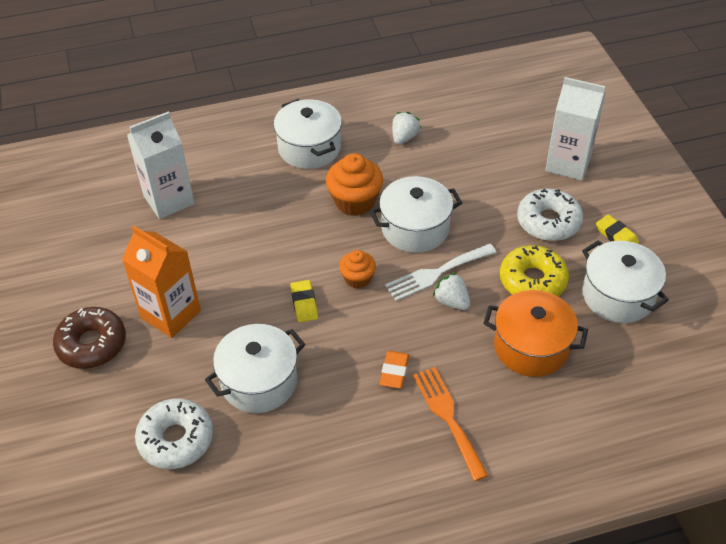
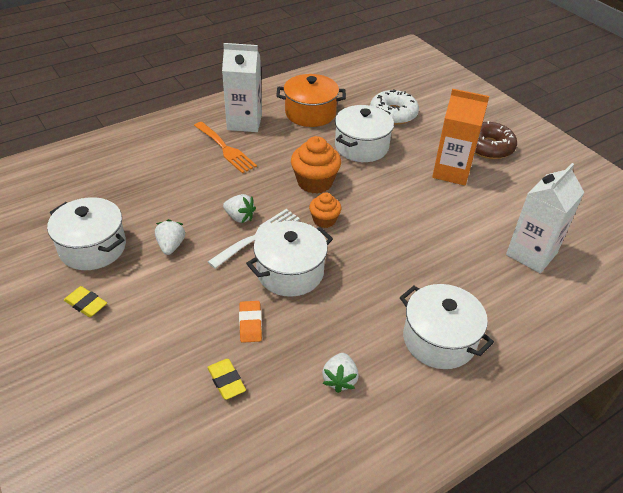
camera: 160 degrees right, 5 degrees down
(304, 303) = (358, 195): yellow eraser -> yellow eraser (226, 381)
(355, 201) = (359, 287): orange cupcake -> orange cupcake (315, 182)
(394, 372) = (270, 166): orange eraser -> orange eraser (250, 324)
(531, 347) = (170, 197): orange pot -> orange pot (310, 113)
(532, 281) = (171, 246): yellow donut -> white strawberry
(548, 222) = (157, 305): white donut -> none
(568, 163) = (134, 385): white carton -> white carton (244, 122)

